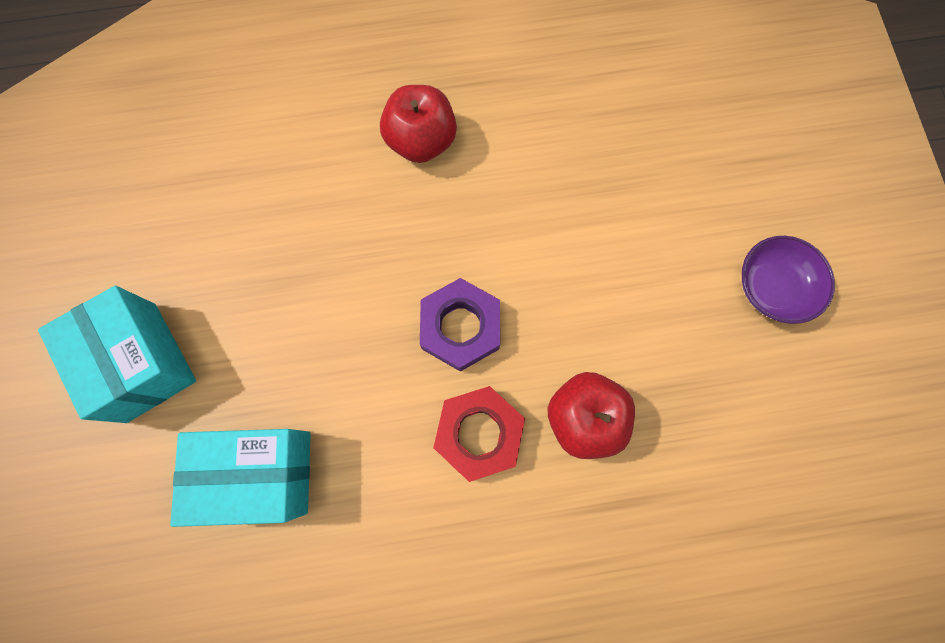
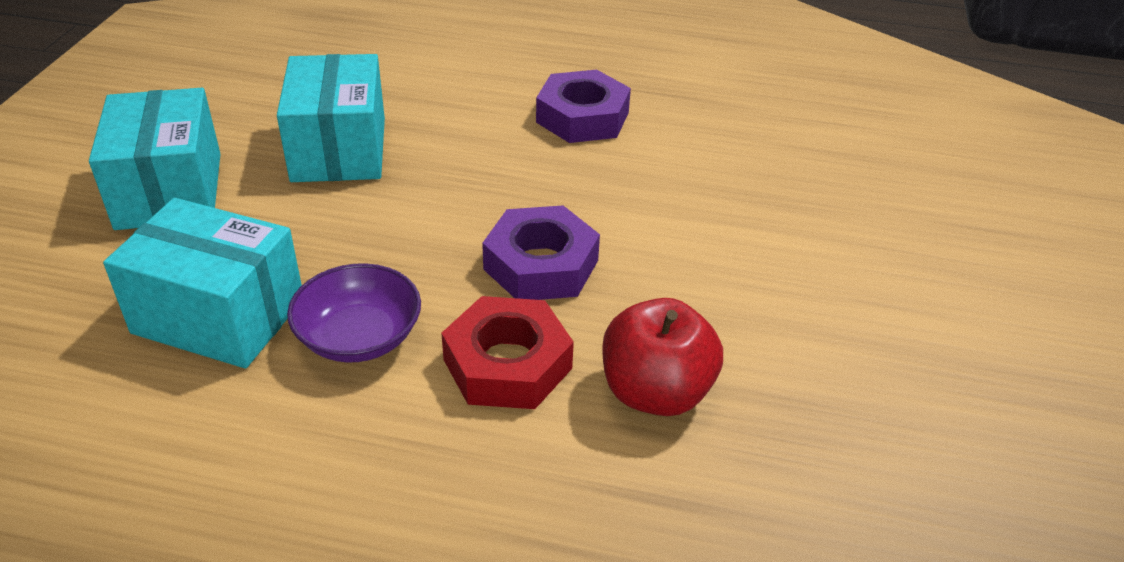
camera: 20 degrees right, 35 degrees down
(247, 259) = (339, 149): none -> turquoise box
(421, 141) = (582, 117): red apple -> purple nut
(772, 287) = (978, 345): purple bowl -> purple bowl (359, 337)

